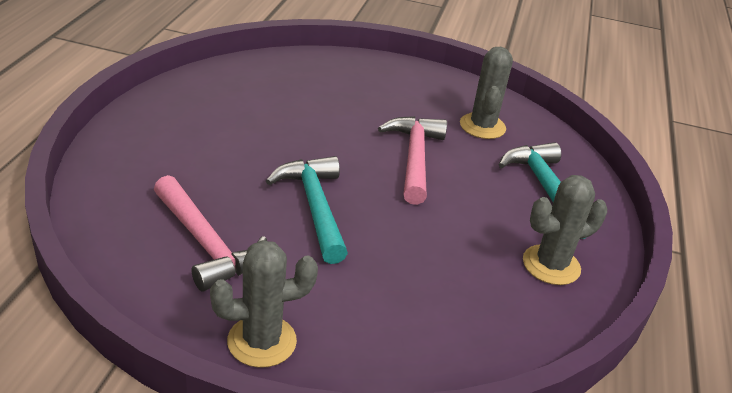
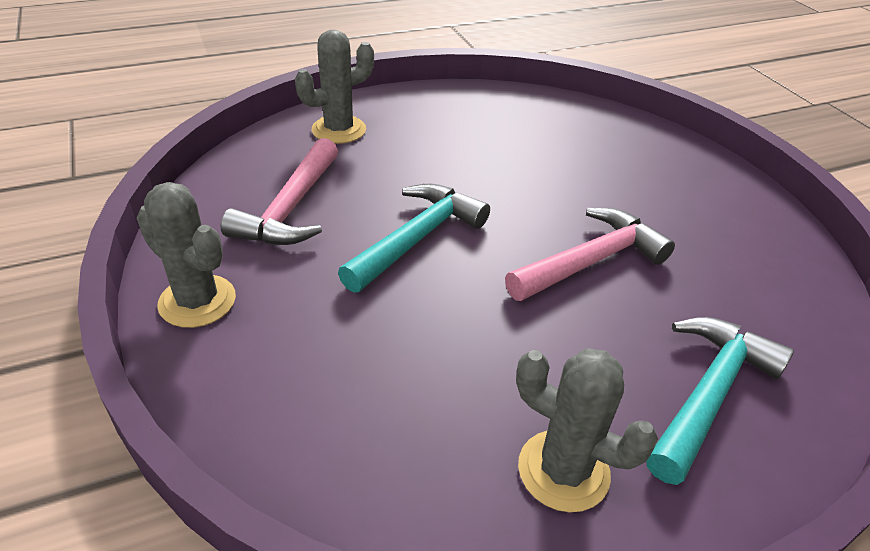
camera: 55 degrees right, 5 degrees up
(482, 126) = (736, 282): grey cactus -> grey cactus (339, 130)

